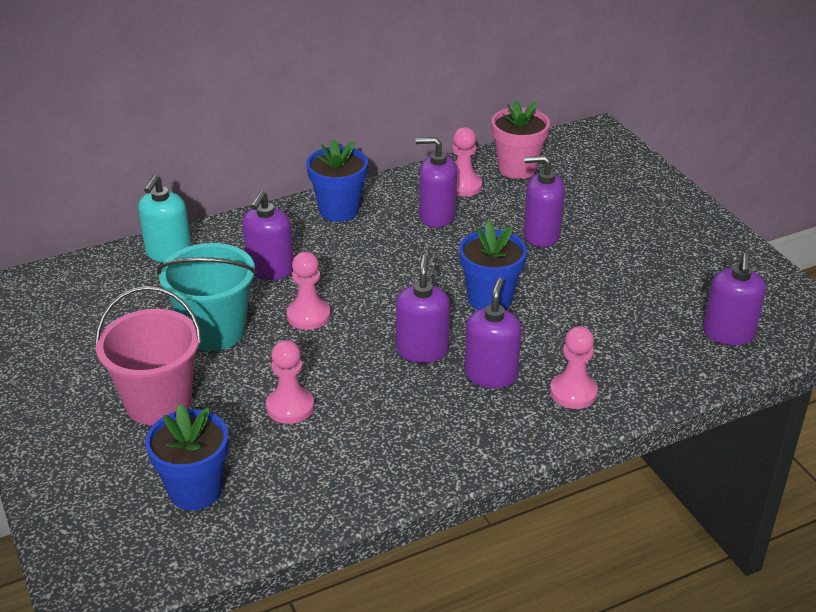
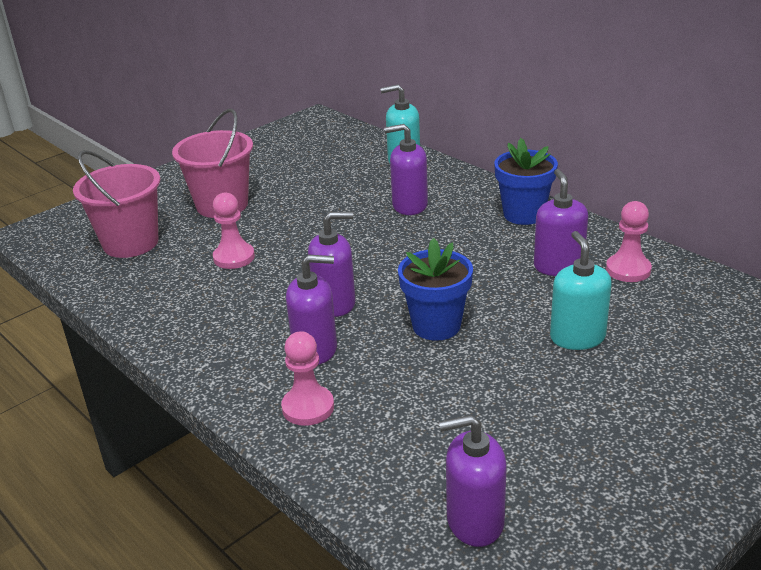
camera: 75 degrees right, 5 degrees down
(195, 490) = (130, 243): blue flower pot -> pink bucket
(214, 331) = (315, 204): turquoise bucket -> none
(308, 315) = (356, 237): pink pawn -> none
(517, 168) = (699, 297): pink flower pot -> none
(541, 235) = (577, 337): purple soap dispenser -> turquoise soap dispenser

